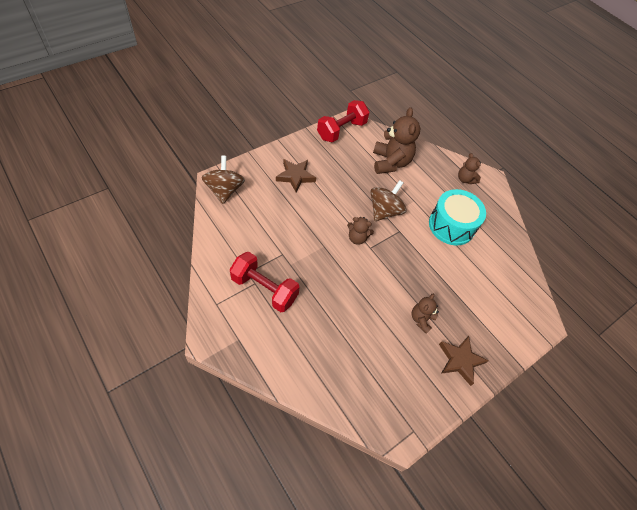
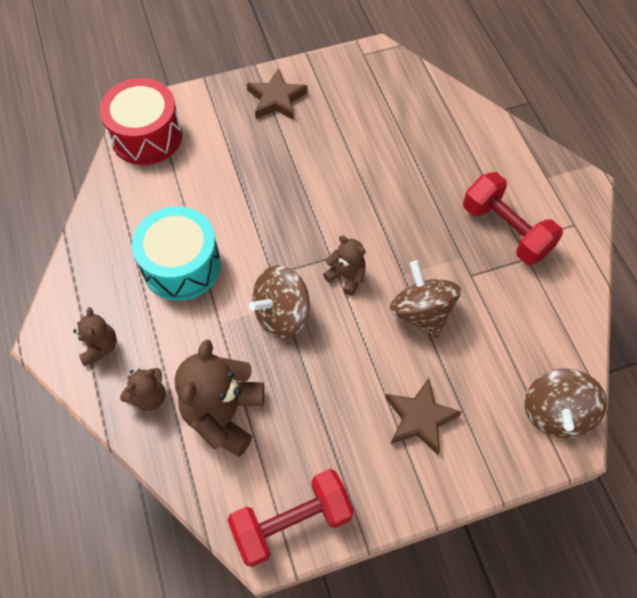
camera: 155 degrees left, 5 degrees up
(307, 226) = (421, 312): none -> brown spinning top
(421, 319) = (301, 150): brown teddy bear -> brown teddy bear (149, 396)
(527, 305) = (146, 136): none -> red drum

